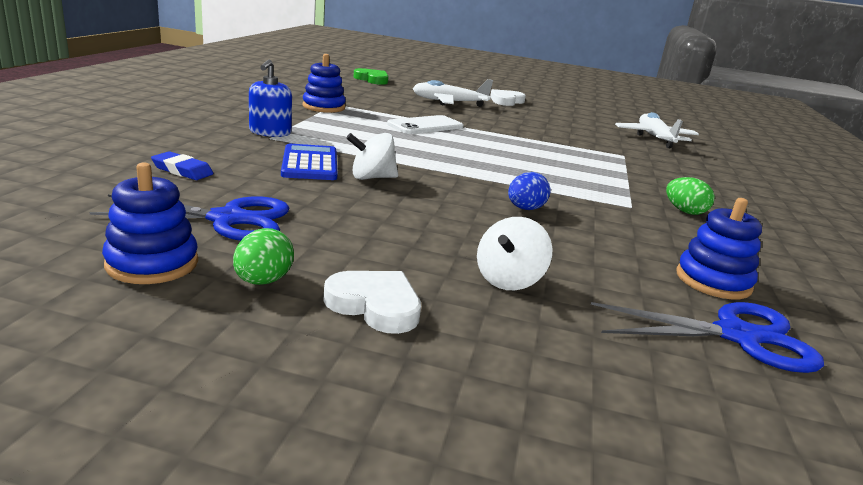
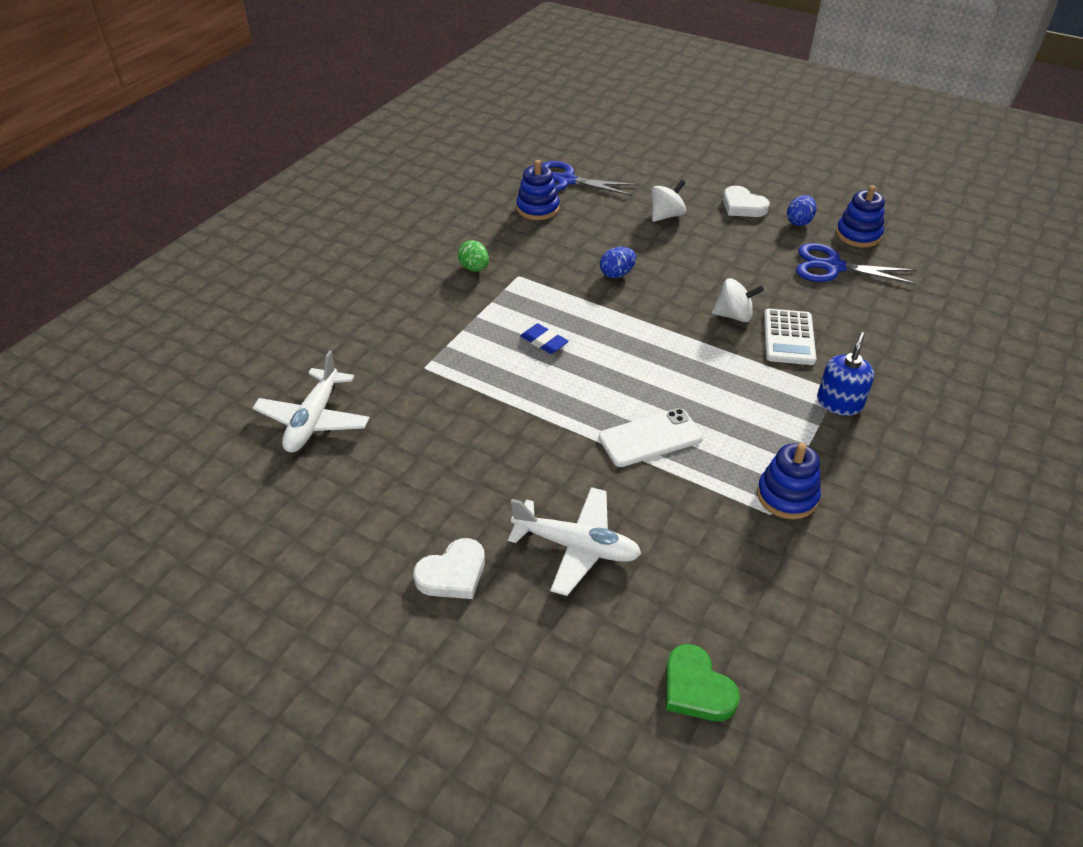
camera: 160 degrees left, 20 degrees up
(182, 170) = (889, 324): blue eraser -> blue eraser (544, 342)
(263, 281) = (799, 222): green egg -> blue egg
(310, 164) = (788, 337): blue calculator -> white calculator

